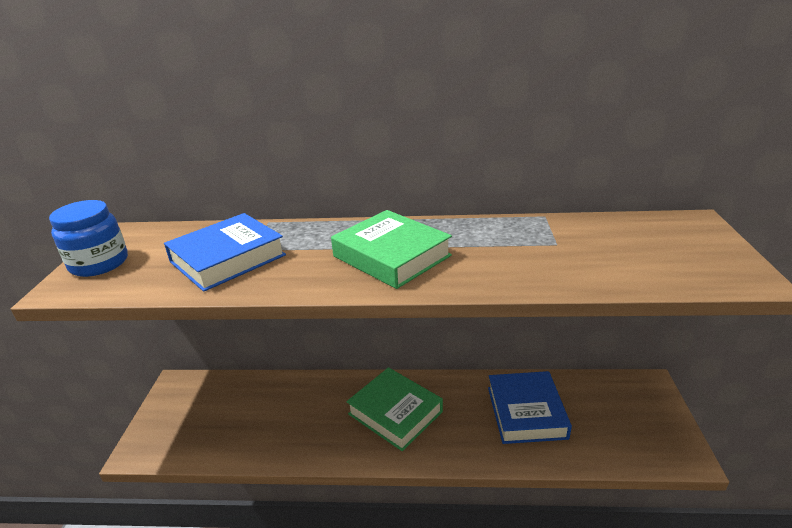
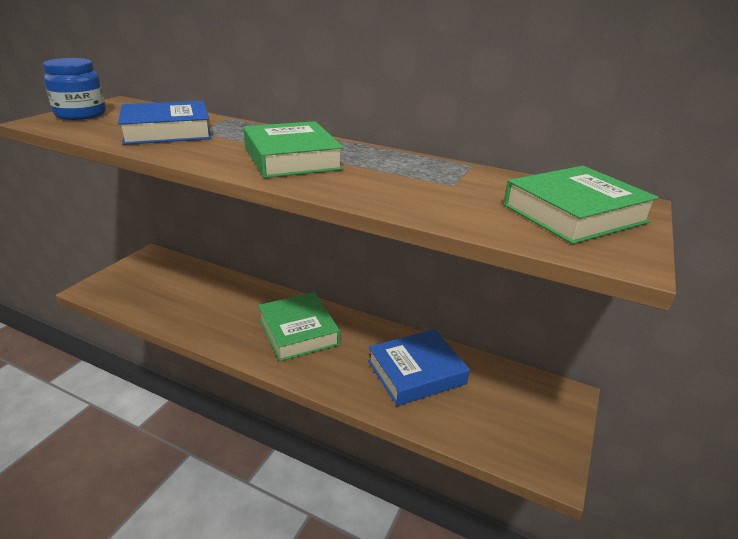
camera: 20 degrees right, 0 degrees up
(526, 412) = (416, 372): blue book -> blue book turned 45 degrees clockwise
(671, 245) = (574, 213): none -> green book

